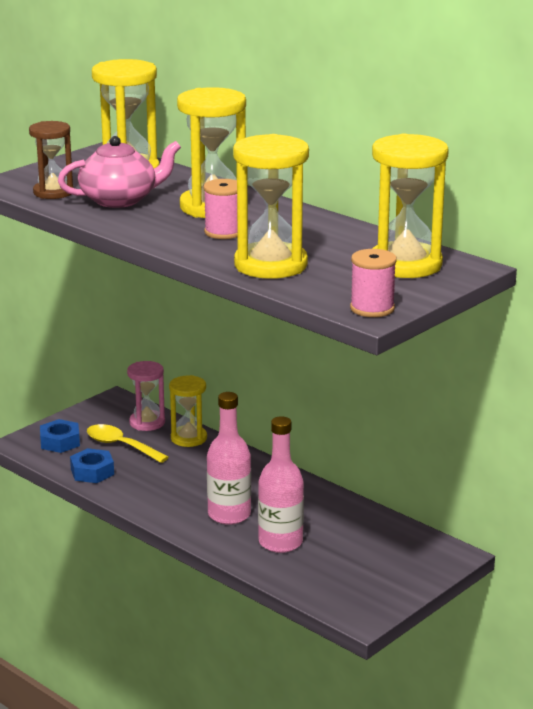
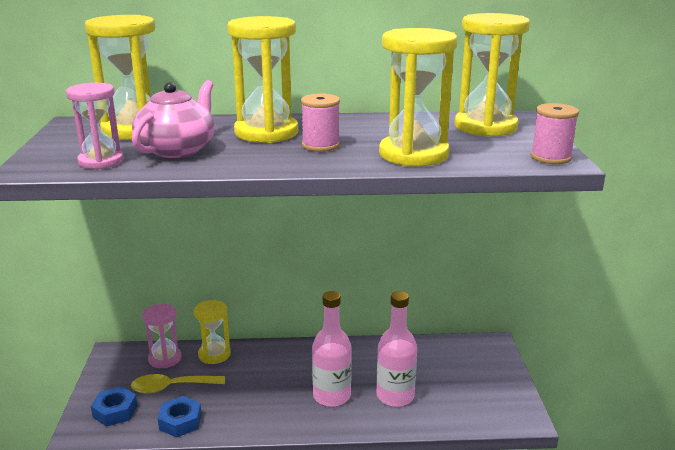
camera: 45 degrees left, 0 degrees up
(53, 192) = (101, 161): brown hourglass -> pink hourglass

